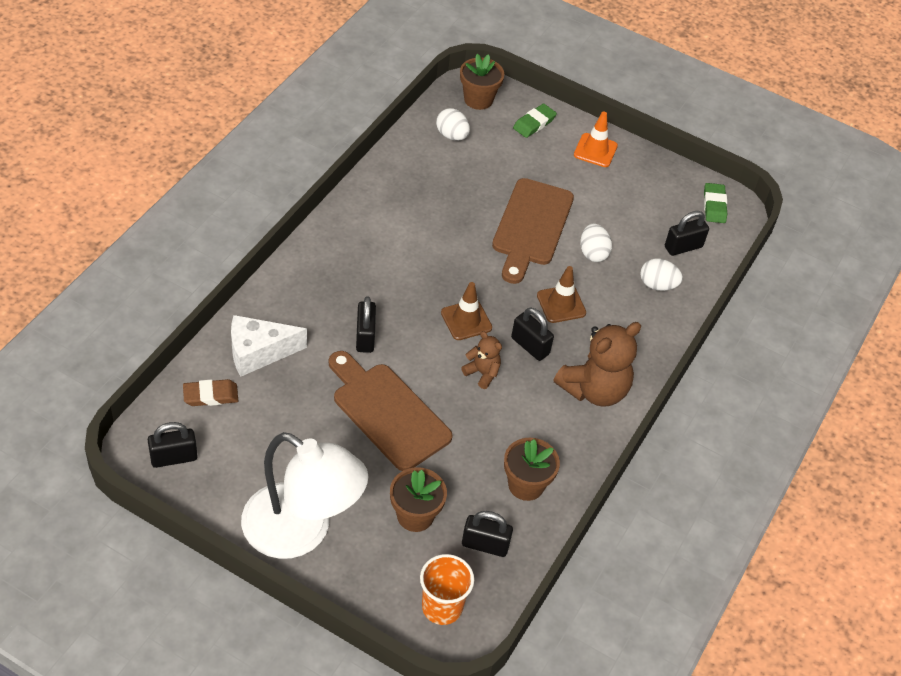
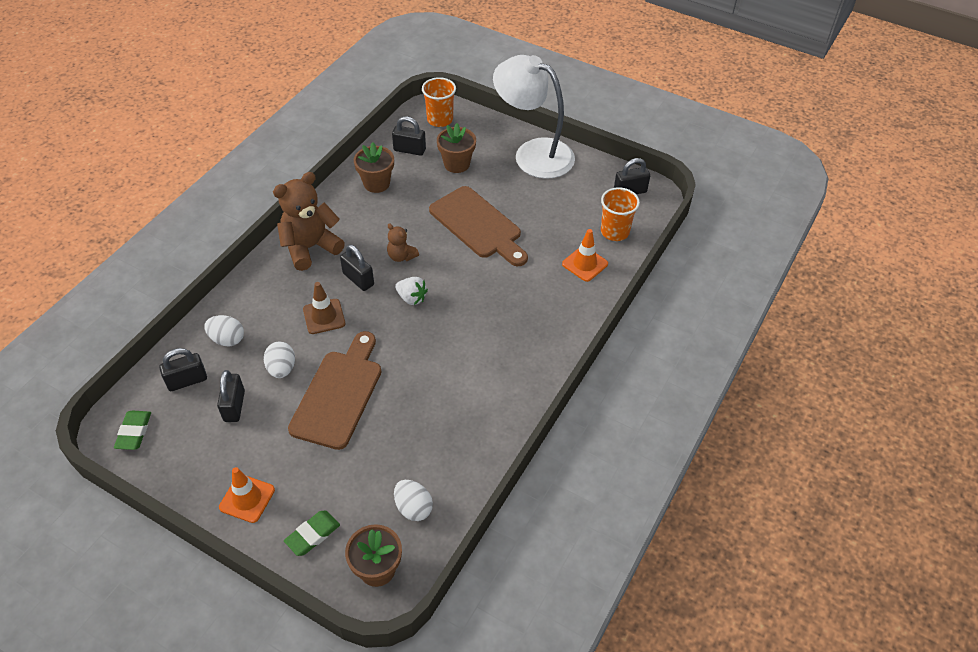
camera: 175 degrees left, 0 degrees up
(210, 395) = (615, 232): brown eraser -> orange cup
(258, 353) = (585, 264): white cheese -> orange traffic cone
(365, 337) = (499, 280): black padlock -> black padlock (234, 406)
(466, 320) = (411, 298): brown traffic cone -> white strawberry

